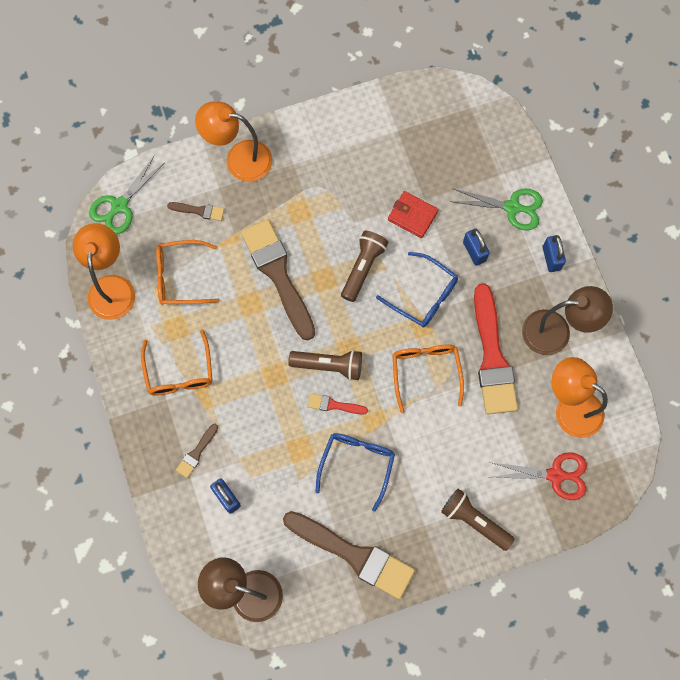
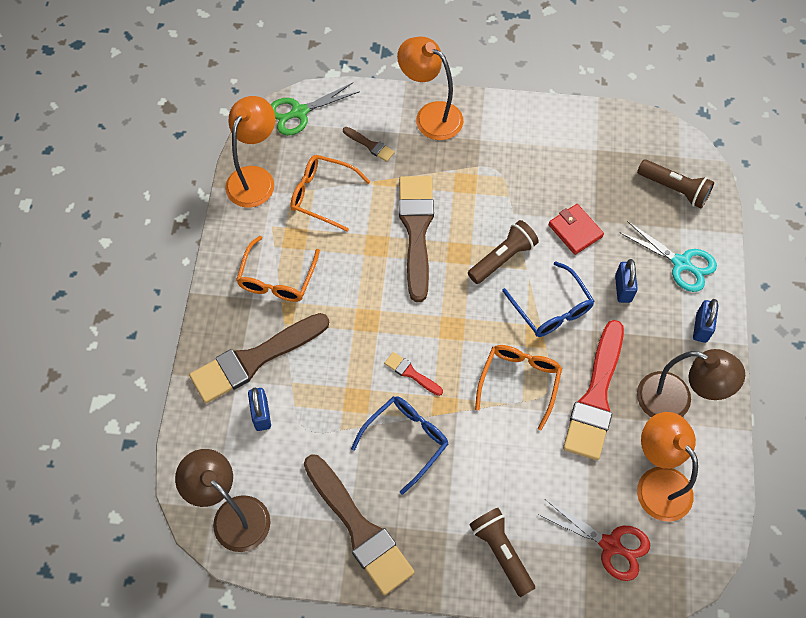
camera: 25 degrees right, 10 degrees down
(196, 452) = (254, 359): brown brush -> brown brush, size x2.27
(329, 365) = (425, 334): brown flashlight -> brown flashlight (674, 189)
(512, 207) = (681, 263): green scissors -> turquoise scissors

